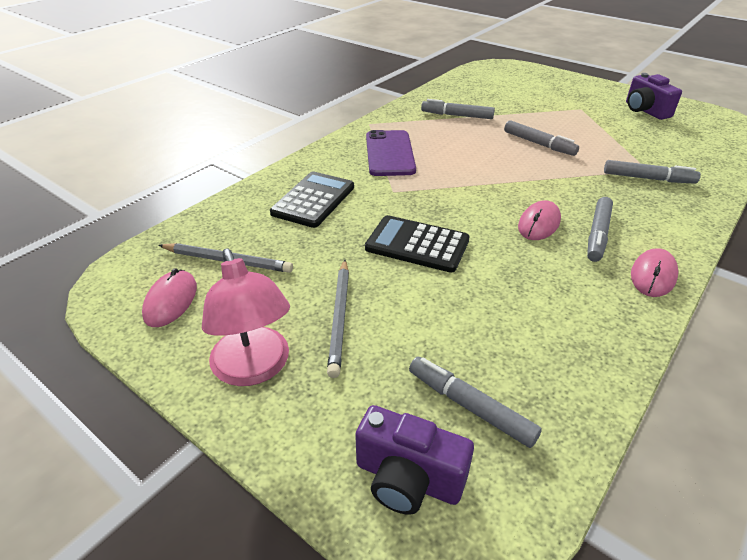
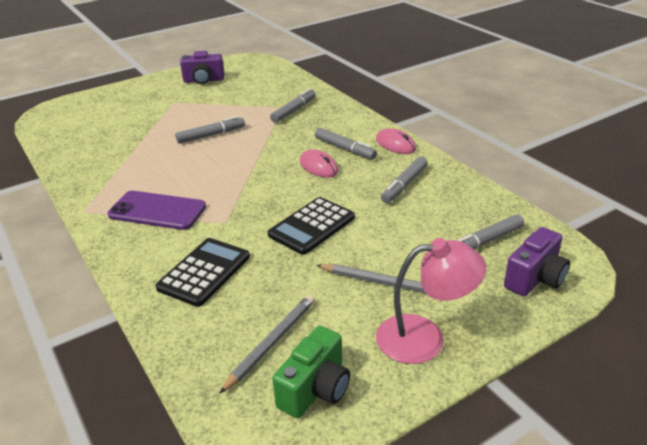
camera: 70 degrees left, 5 degrees down
(170, 301) = (315, 389): pink mouse -> green camera
(313, 200) = (204, 272): black calculator -> black calculator turned 75 degrees clockwise
(457, 115) = (122, 159): grey marker -> grey marker (404, 185)

